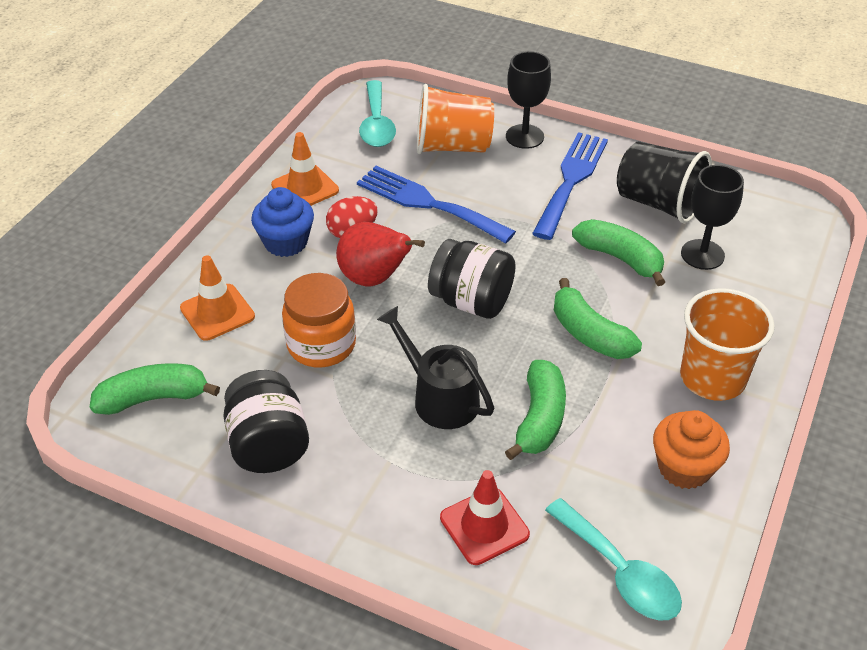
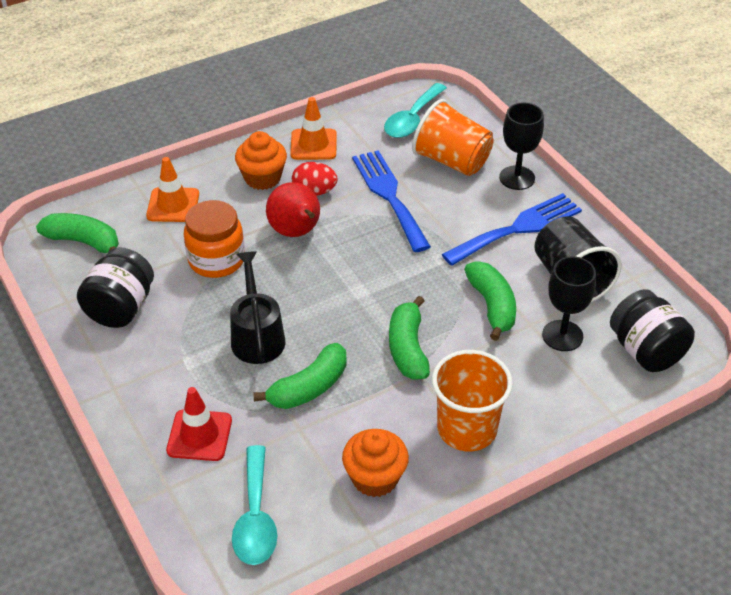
camera: 35 degrees right, 0 degrees up
(286, 242) = (262, 178): blue cupcake -> orange cupcake
(471, 301) = (347, 282): black jar -> black jar (646, 351)

